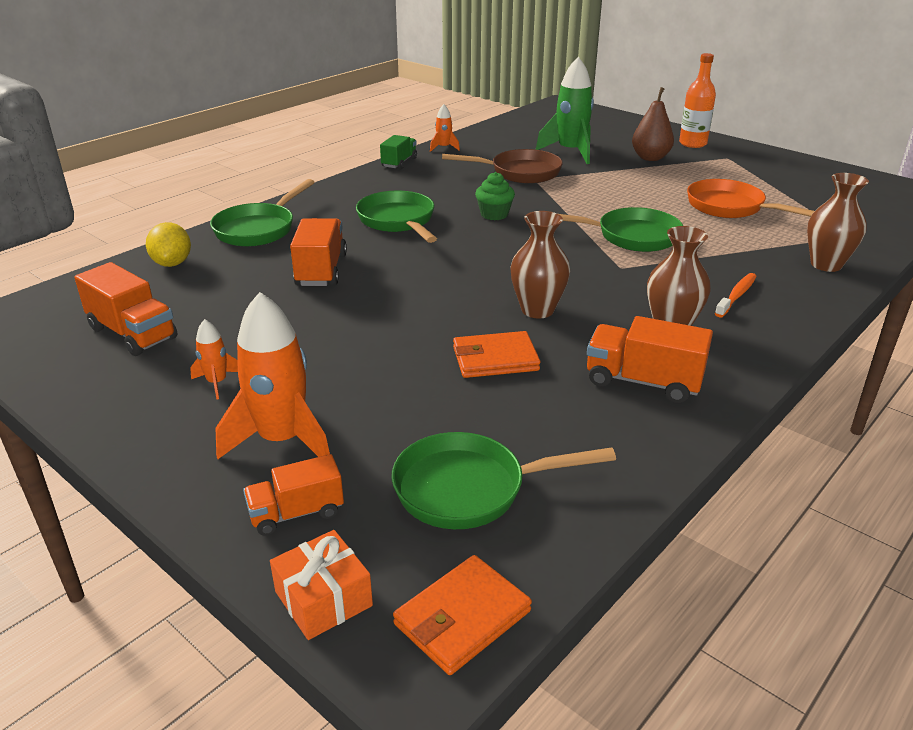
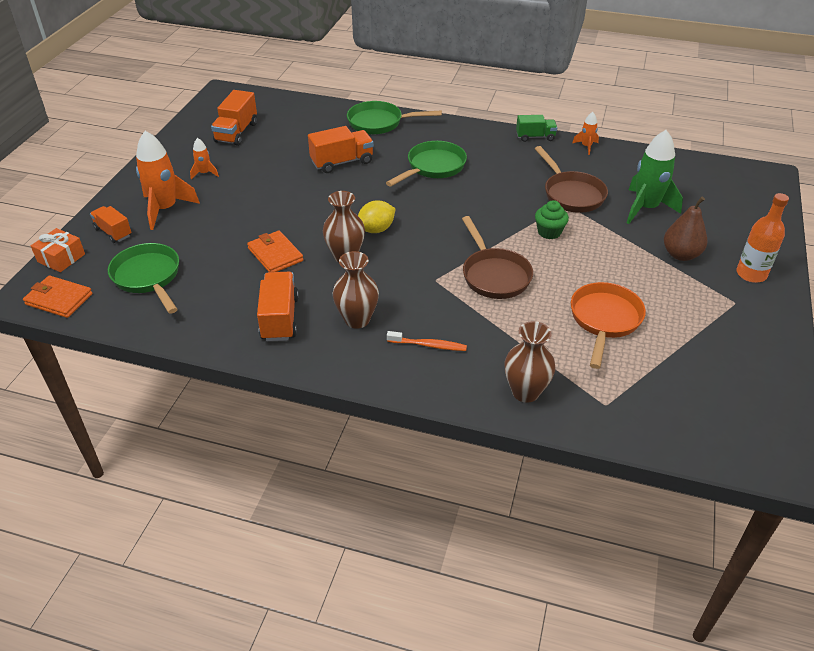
camera: 65 degrees right, 10 degrees up
(172, 263) = (316, 113): yellow lemon -> yellow lemon (376, 229)
(494, 214) = (479, 203): green cupcake -> green cupcake (549, 232)
(631, 236) = (494, 275): green pan -> brown pan

